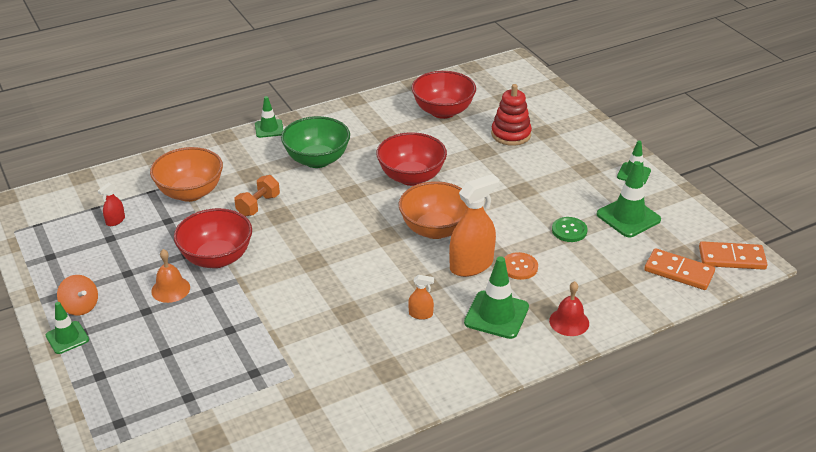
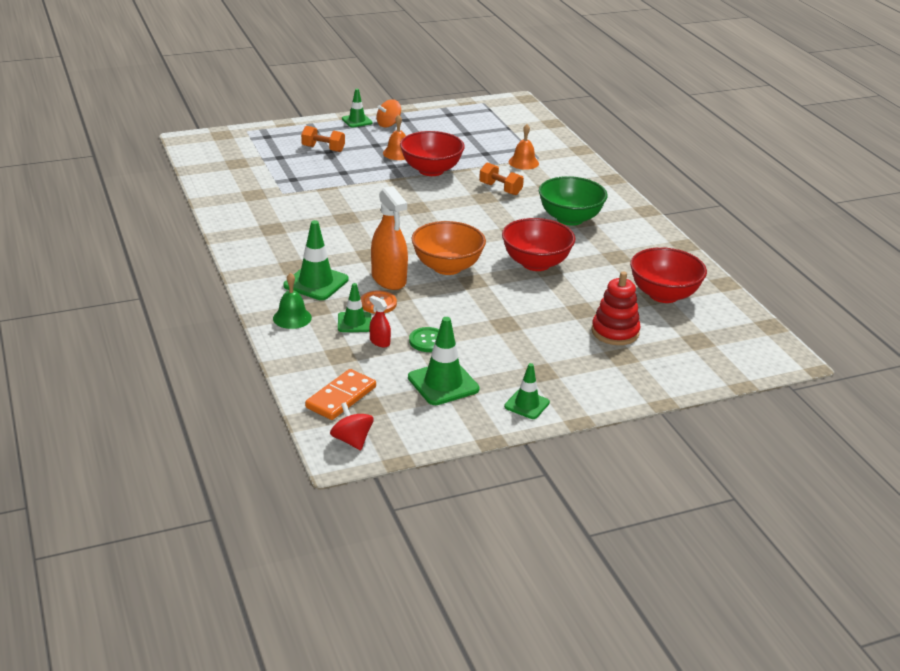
camera: 95 degrees right, 5 degrees down
(115, 221) = (489, 135): red spray bottle -> red spray bottle (379, 342)
(160, 358) = (323, 149): none -> orange dumbbell
(190, 193) = (523, 162): orange bowl -> orange bell
(269, 129) = (625, 199): green traffic cone -> green traffic cone (354, 322)
(420, 314) = (330, 248): orange spray bottle -> none
(569, 322) = (292, 318): red bell -> green bell
(731, 258) = (352, 440): orange domino -> red spinning top

